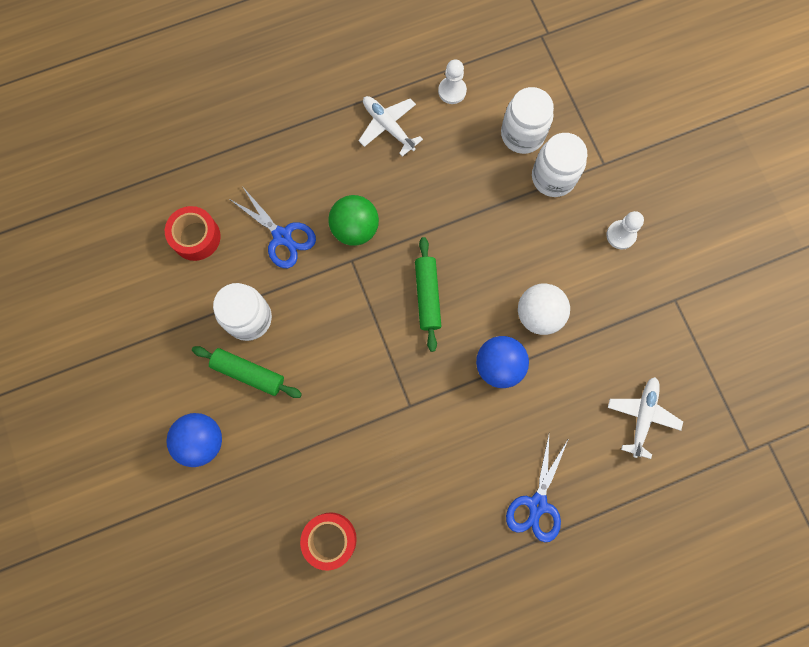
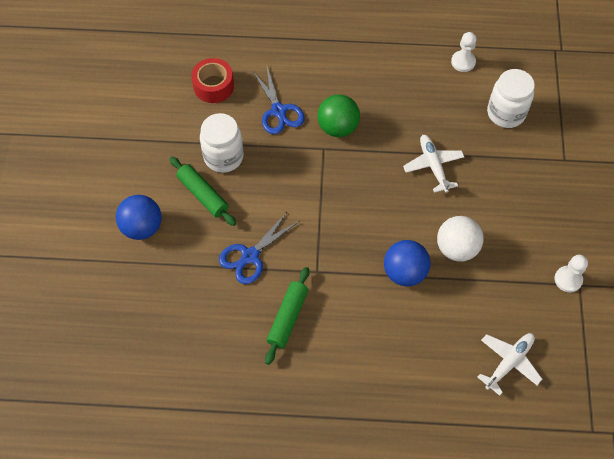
camera: 25 degrees right, 15 degrees down
(330, 539) = (202, 342): red tape -> none
(388, 127) = (400, 67): white plane -> white plane (433, 166)
(427, 296) = (371, 197): green rolling pin -> green rolling pin (287, 318)
(537, 504) = (386, 391): blue scissors -> blue scissors (250, 256)
(553, 177) = (517, 153): white jar -> none
(621, 235) = (554, 217): white pawn -> white pawn (568, 279)

